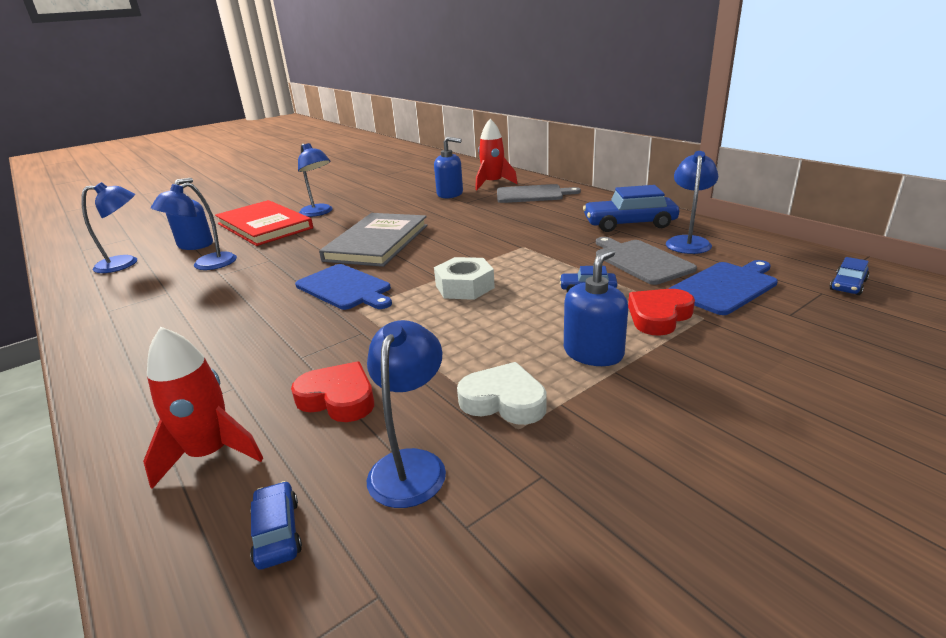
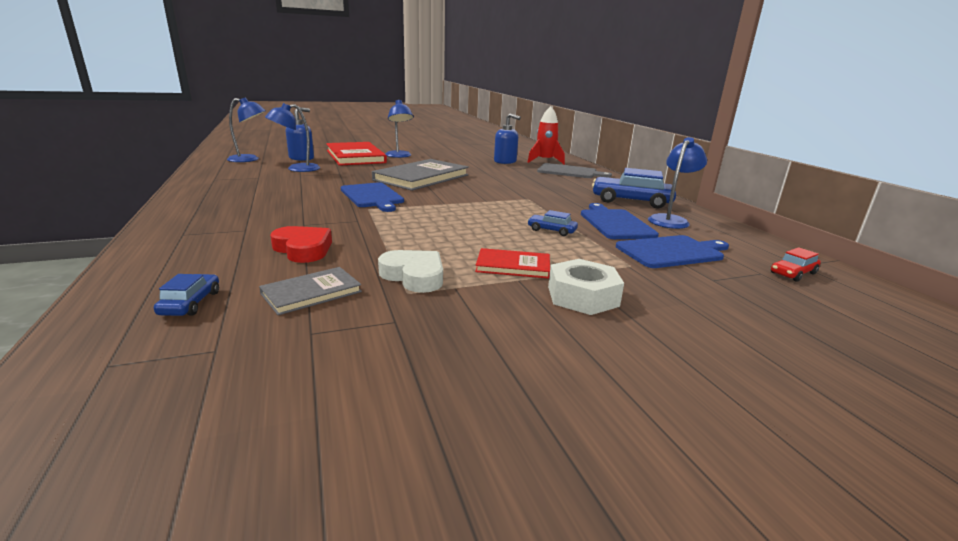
camera: 15 degrees right, 5 degrees down
(210, 454) = (195, 257): red rocket -> none
(411, 465) = (311, 293): blue lamp -> grey book
(465, 286) = (457, 211): white nut -> white nut (582, 296)
(593, 353) = (513, 266): blue soap dispenser -> red book
(640, 261) = (615, 223): grey cutting board -> blue cutting board
(658, 316) = (592, 257): red heart -> none
(847, 285) = (793, 273): blue car -> red car

